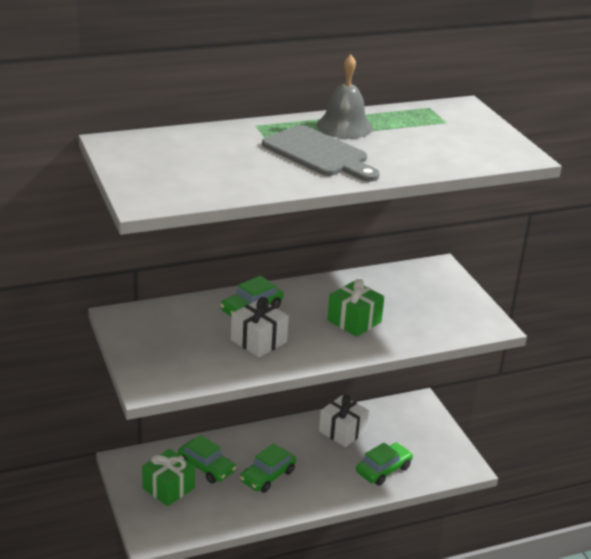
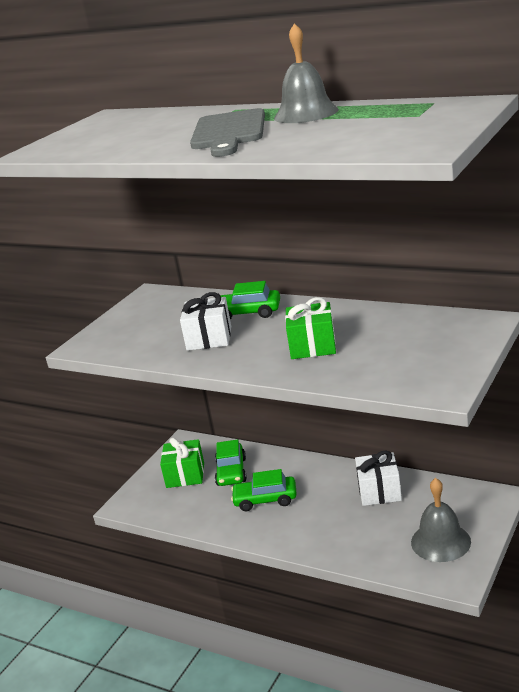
camera: 55 degrees right, 5 degrees down
(383, 470) = (369, 541): green car -> none
(427, 448) = (440, 542): none -> grey bell

